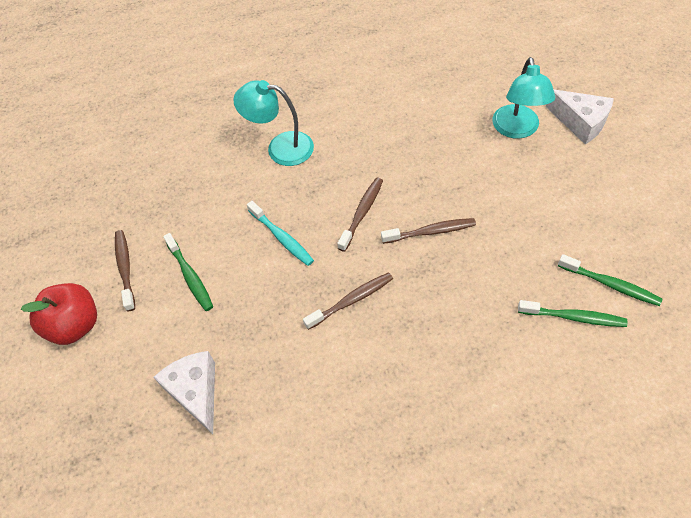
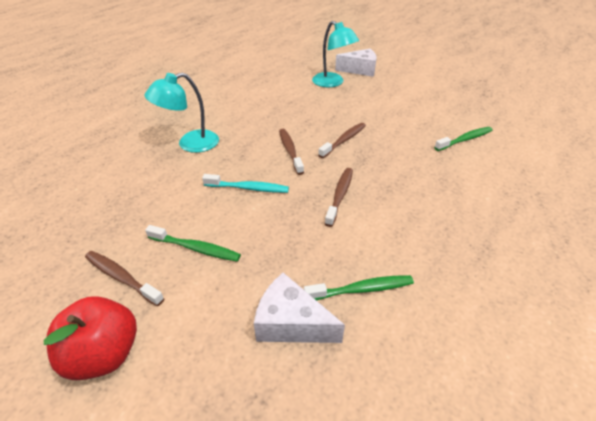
camera: 45 degrees left, 15 degrees down
(610, 284) = (460, 119): green toothbrush -> green toothbrush (361, 289)

